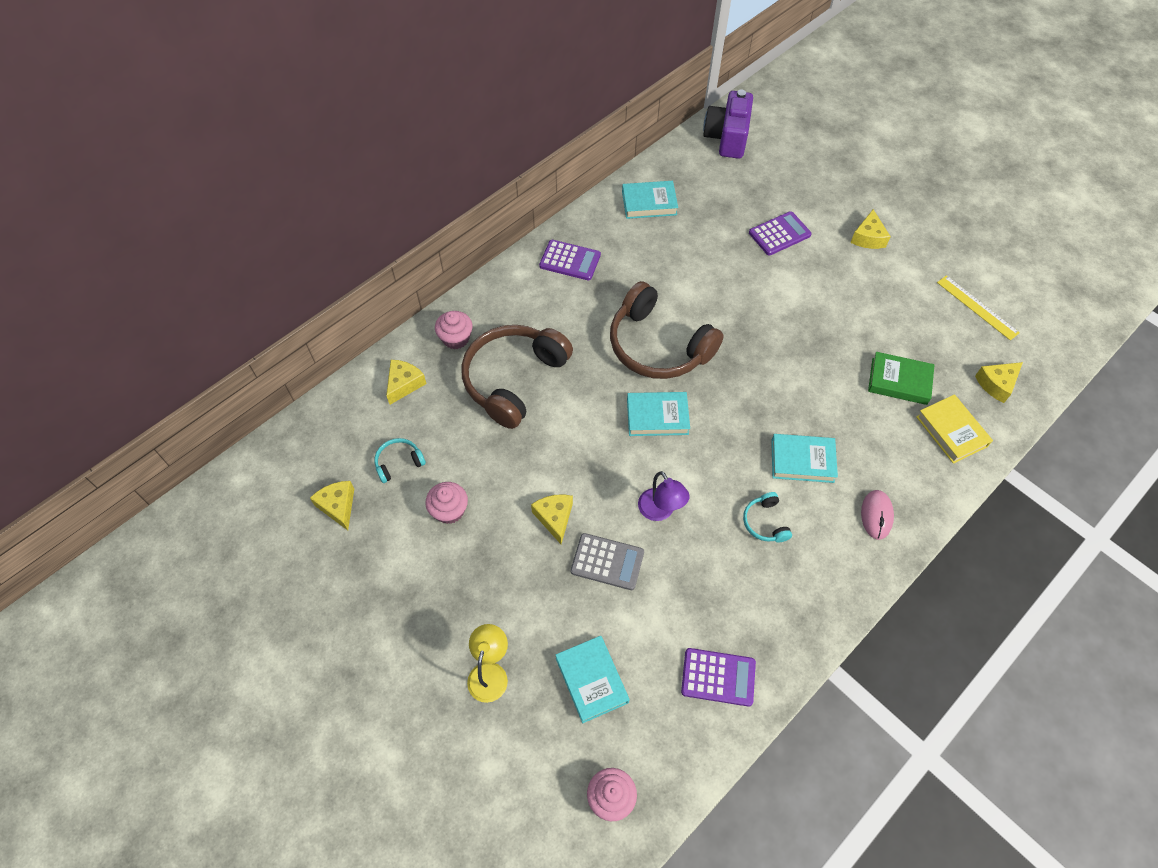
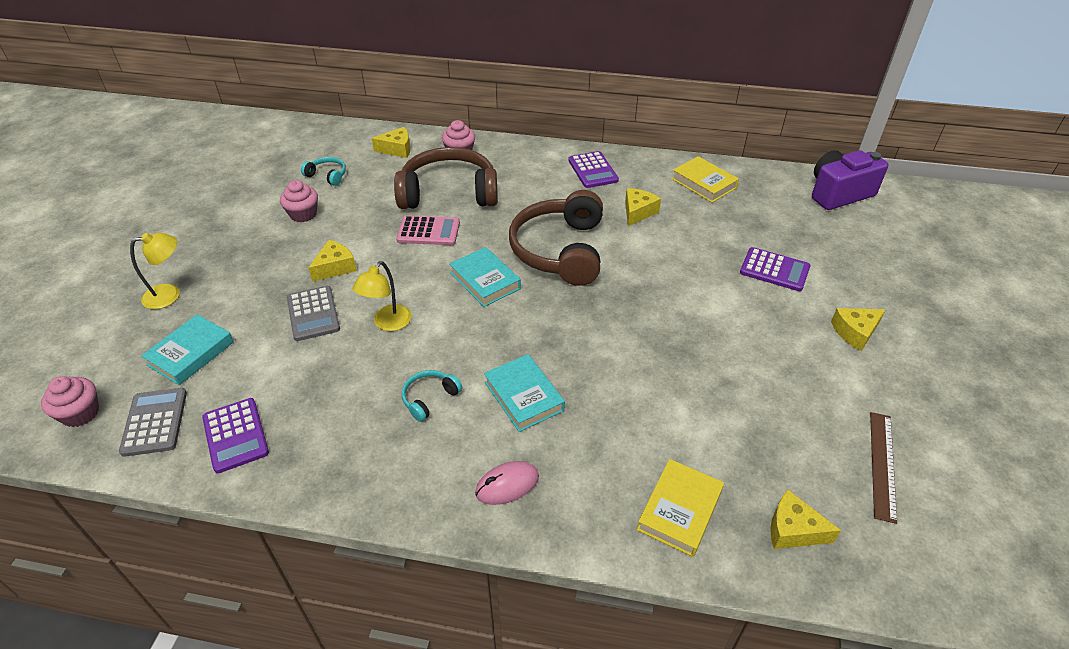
camera: 55 degrees right, 15 degrees down
(338, 506) = (271, 167): yellow cheese -> yellow cheese (638, 212)
(559, 423) = (428, 231): none -> pink calculator
(649, 203) = (704, 183): turquoise book -> yellow book
(660, 511) = (387, 323): purple lamp -> yellow lamp
(662, 736) = (155, 422): none -> grey calculator
(899, 381) = (699, 434): green book -> none
(977, 307) = (882, 464): yellow ruler -> brown ruler

